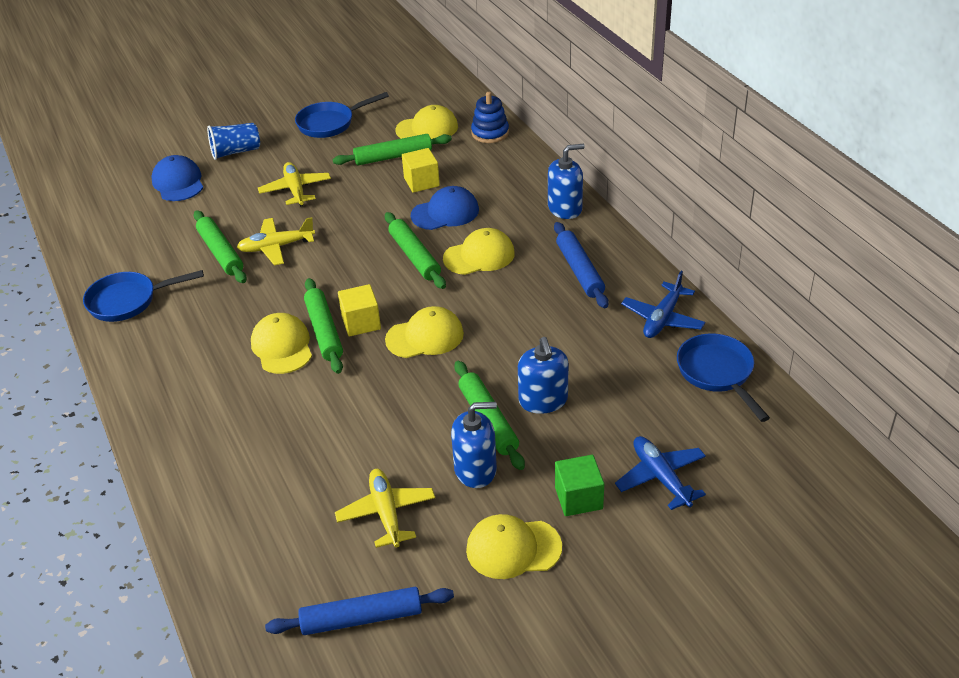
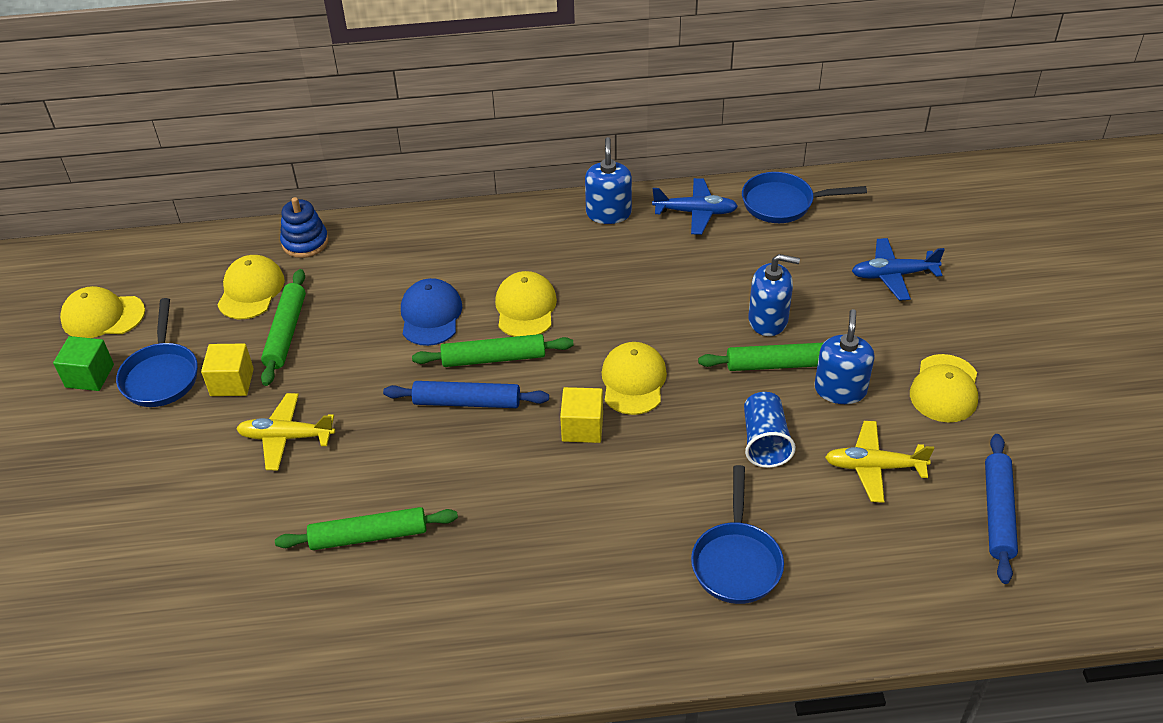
camera: 70 degrees left, 5 degrees up
(128, 301) = (409, 652): blue pan -> blue pan (736, 561)
(178, 182) = (170, 560): blue cap -> none
(235, 152) = (146, 484): blue cup -> blue cup (764, 441)
(276, 247) = (394, 477): yellow plane -> none
(282, 347) = (586, 505): yellow cap -> yellow cap (103, 316)
(324, 331) = (579, 462): green rolling pin -> none
(421, 182) = (357, 320): yellow cube -> yellow cube (232, 382)
(565, 208) = (487, 225): blue soap dispenser -> blue soap dispenser (608, 213)
(578, 498) = (899, 331): green cube -> green cube (89, 376)
(579, 271) = (595, 244): blue rolling pin -> blue rolling pin (467, 402)
(662, 318) = (695, 212): blue plane -> blue plane turned 45 degrees counterclockwise

